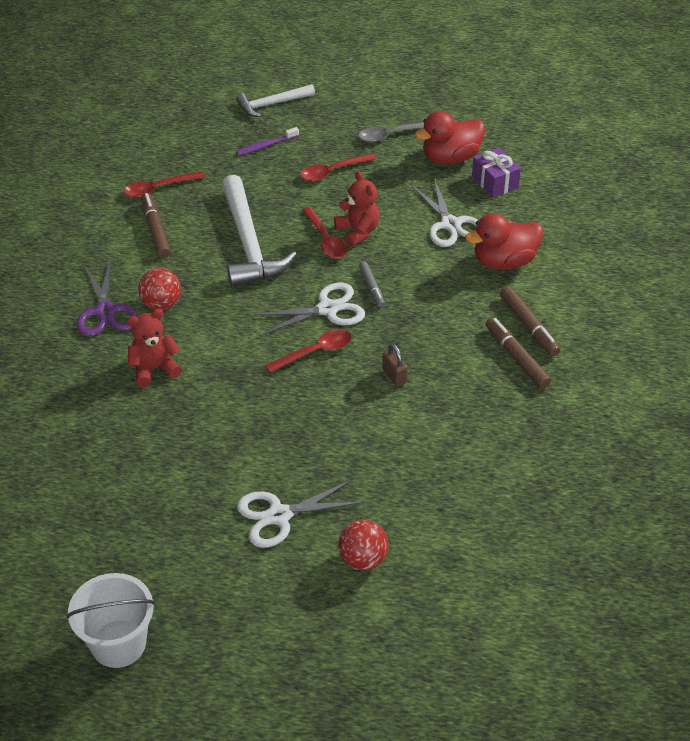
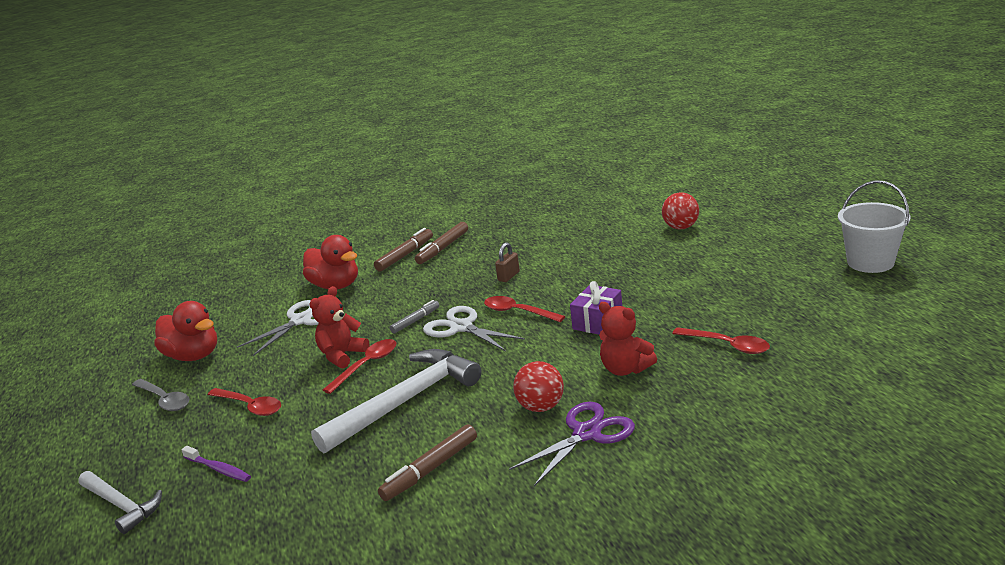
camera: 115 degrees left, 20 degrees down
(159, 188) = (351, 507): red spoon -> red spoon (727, 345)
(279, 515) = (690, 261): white scissors -> none
(495, 182) = (224, 324): purple gift -> purple gift (597, 322)

